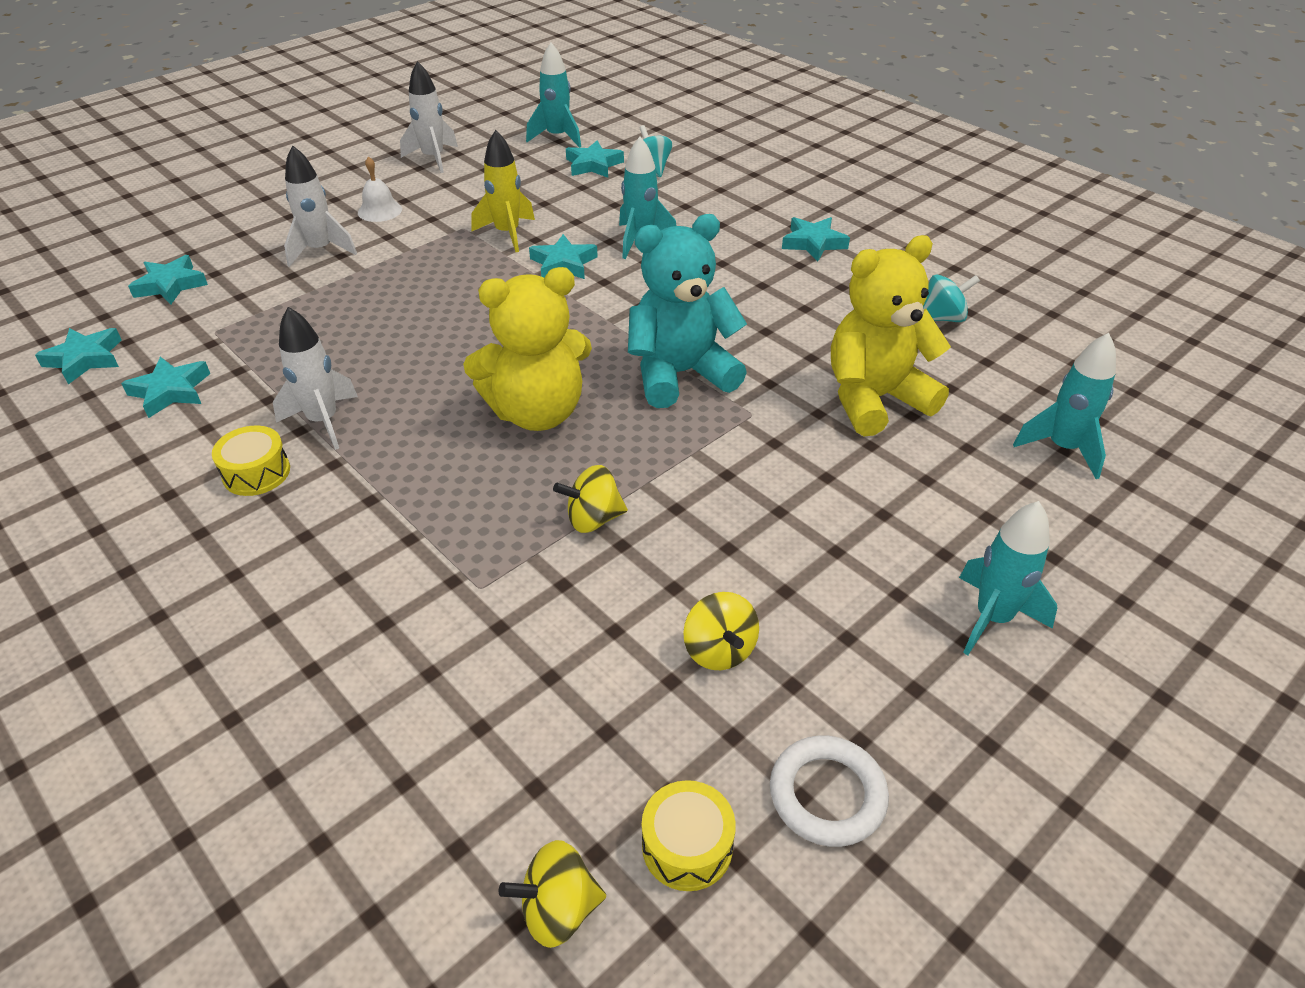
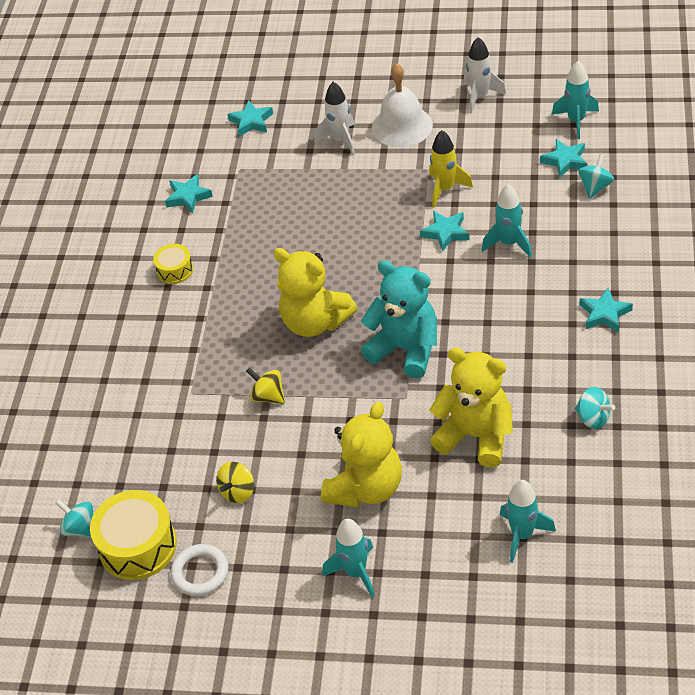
camera: 55 degrees right, 5 degrees up
(85, 359) = (175, 151): turquoise star -> none
(323, 421) = (226, 260): white rocket -> none
(380, 210) = (402, 126): white bell -> white bell, size x1.91
(558, 909) = (80, 528): yellow spinning top -> turquoise spinning top
(687, 846) = (138, 546): yellow drum -> yellow drum, size x1.84
(855, 524) = (366, 488): none -> yellow teddy bear

